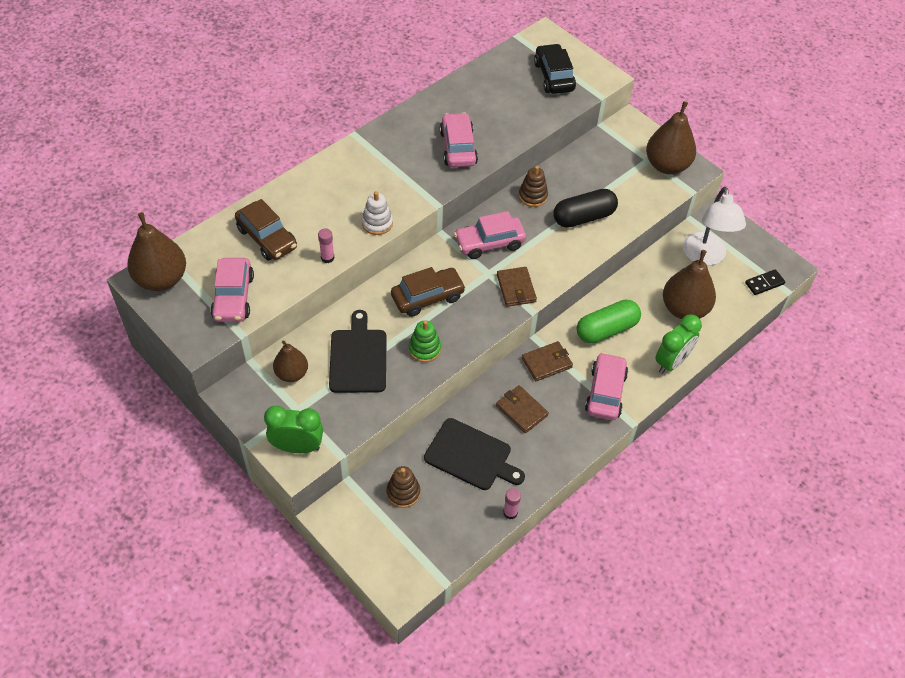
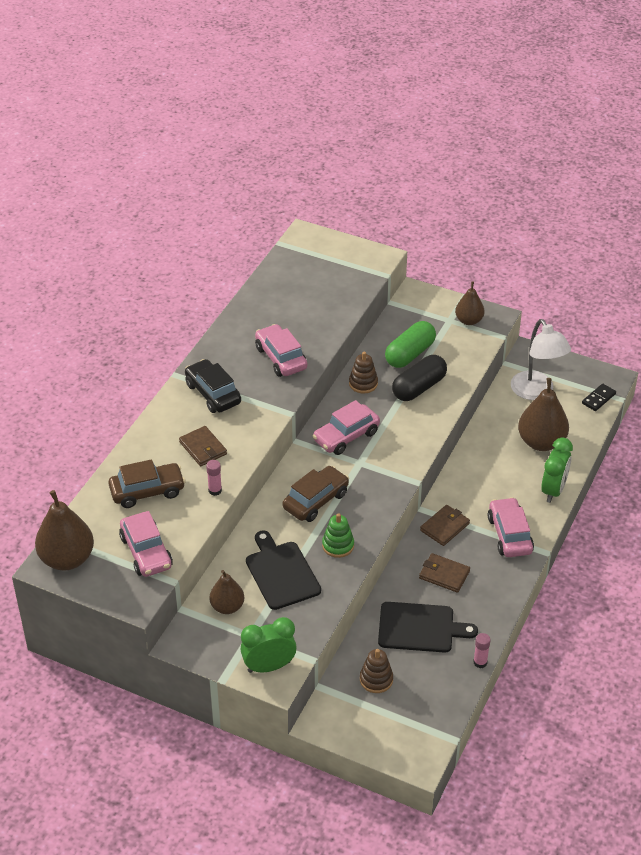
camera: 20 degrees left, 10 degrees down
(267, 238) = (147, 491): brown car -> brown car turned 45 degrees counterclockwise
(377, 223) = (244, 446): white stacking toy -> none
(516, 288) = (391, 467): brown wallet -> brown wallet (203, 448)
(554, 76) = (333, 270): black car -> black car (213, 393)
(606, 329) = (482, 481): green capsule -> green capsule (410, 354)
(667, 165) = (469, 320): brown pear -> brown pear, size x0.61

